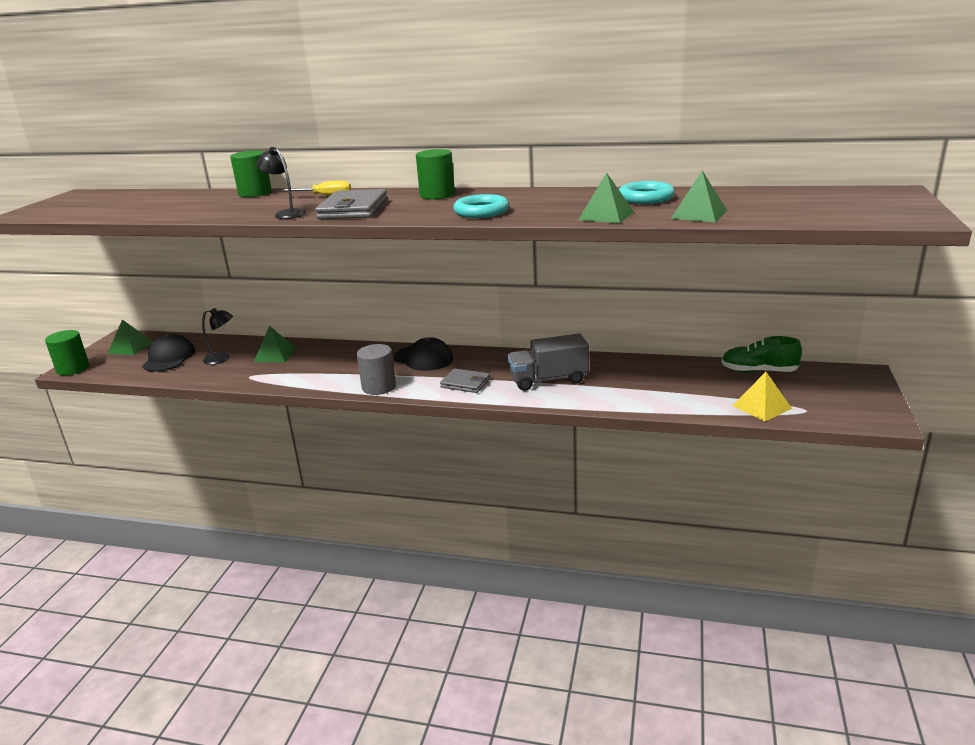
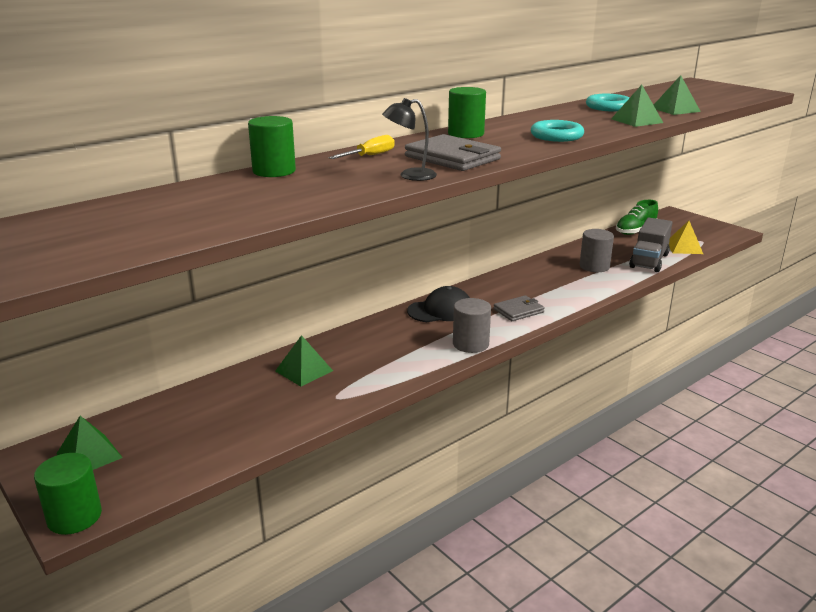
camera: 55 degrees left, 0 degrees up
(169, 358) = (186, 434): black cap -> none
(222, 358) = (256, 401): black lamp -> none
(548, 380) = (558, 284): grey truck -> grey truck (649, 261)
(619, 382) = (594, 266): none -> grey cylinder

